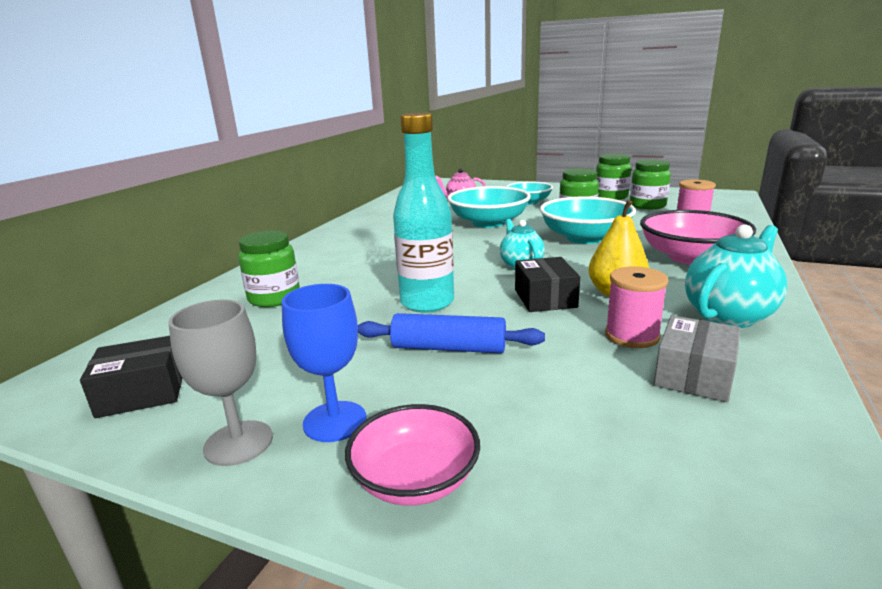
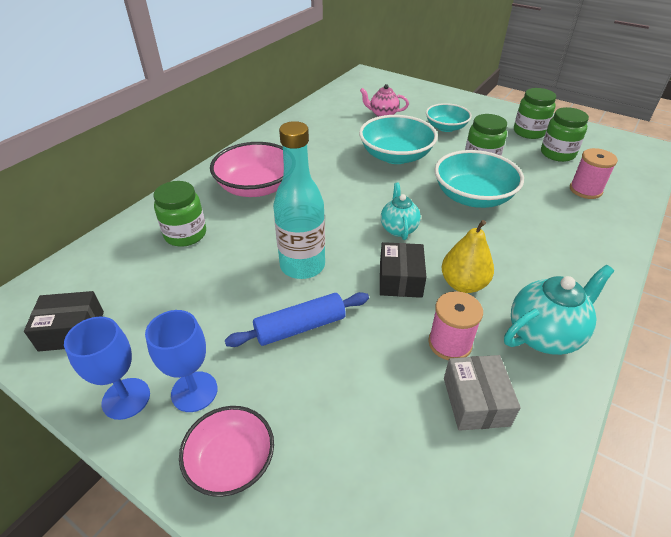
camera: 10 degrees right, 20 degrees up
(238, 443) = (126, 398): grey goblet -> blue goblet
(448, 348) = (300, 327): blue rolling pin -> blue rolling pin turned 45 degrees counterclockwise
(691, 257) = (555, 245): pink bowl -> pink bowl (256, 187)
(694, 375) = (475, 401): grey box -> grey box turned 45 degrees counterclockwise

